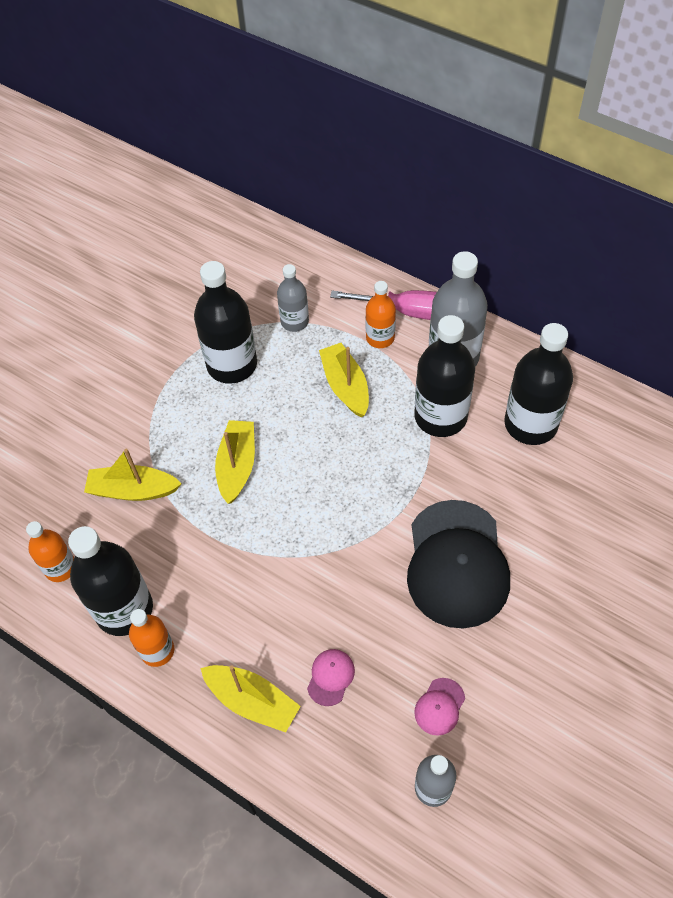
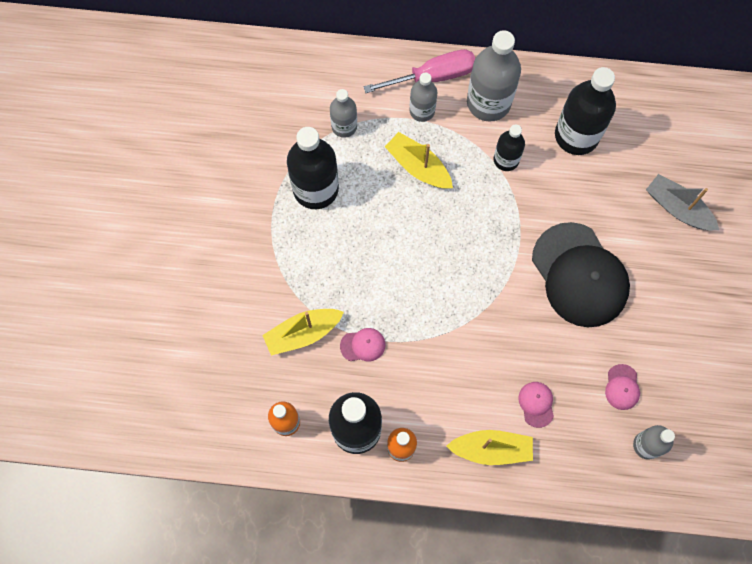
camera: 30 degrees left, 15 degrees up
(184, 529) = (363, 345): none -> pink cap
(237, 466) = (372, 274): yellow boat -> none
(380, 338) = (422, 110): orange bottle -> grey bottle
(440, 416) = (506, 159): black bottle -> black bottle, size x0.57
(608, 544) = (678, 208): none -> grey boat

